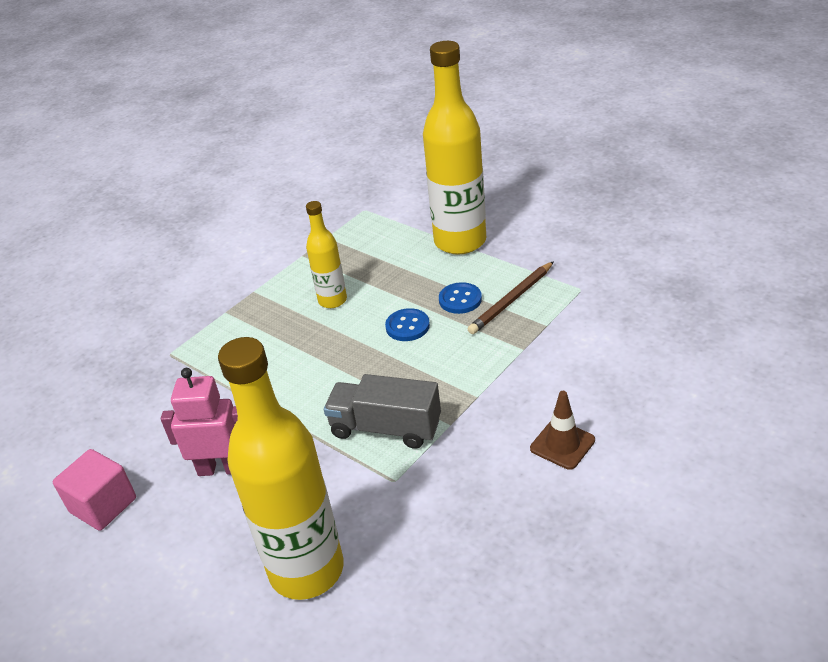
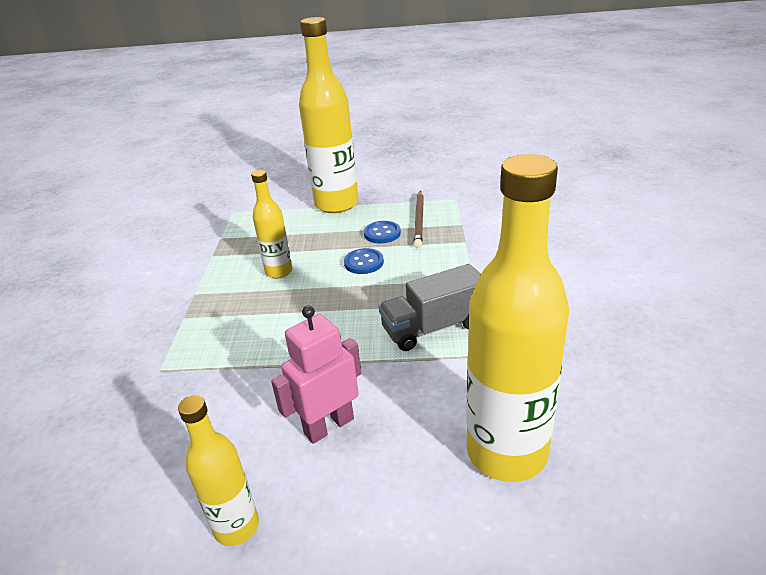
camera: 40 degrees left, 5 degrees down
(103, 505) = (236, 527): pink cube -> yellow bottle
(562, 444) = (565, 278): brown traffic cone -> none

